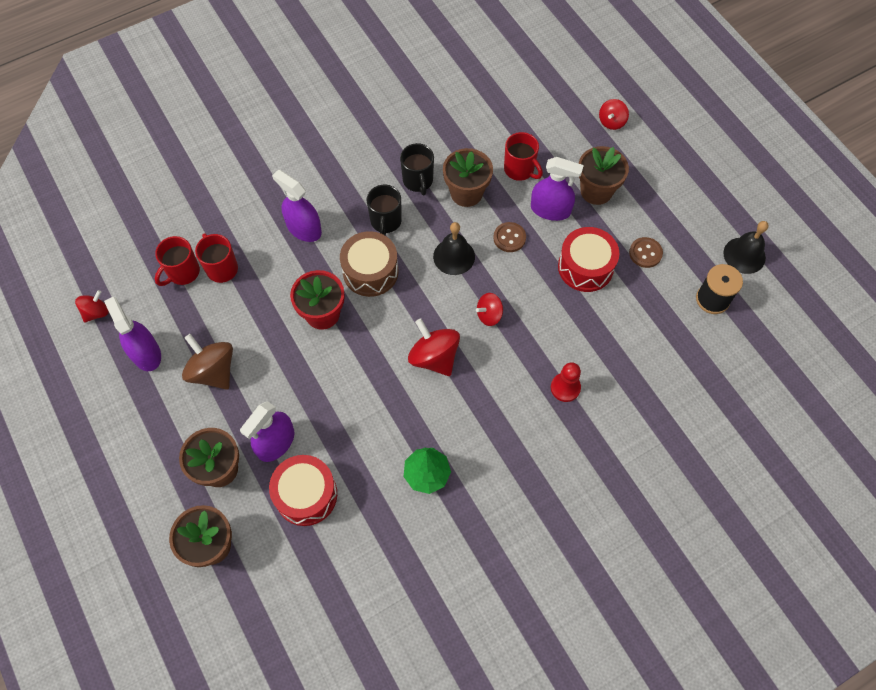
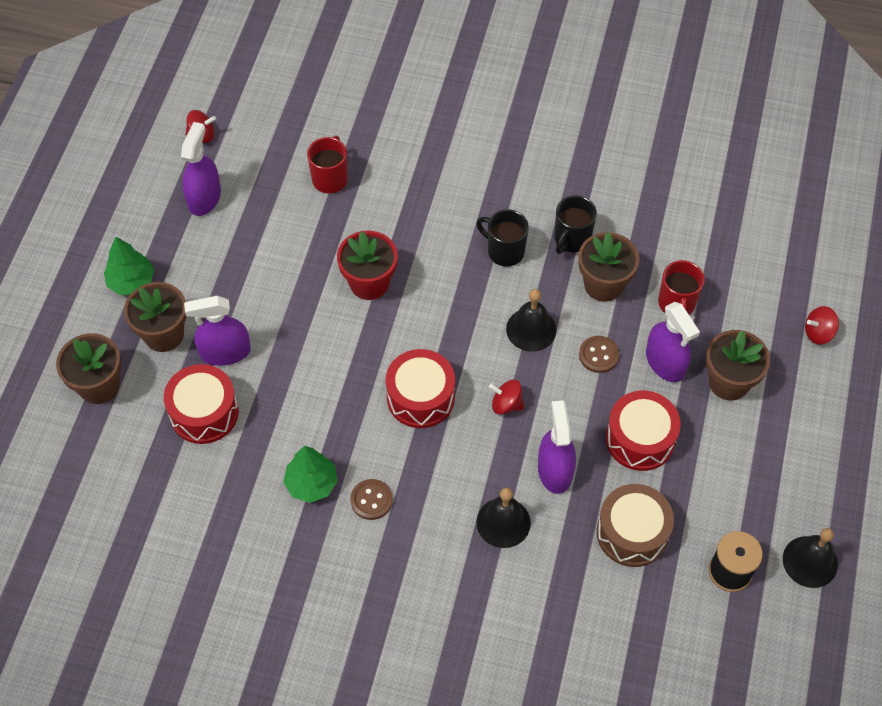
camera: 45 degrees right, 5 degrees down
(156, 454) = (131, 282): none -> green tree
(183, 272) = (297, 157): red mug -> none
(213, 371) = (238, 255): brown spinning top -> none
(304, 228) = (430, 200): purple spray bottle -> purple spray bottle (555, 470)
(370, 271) = (446, 282): brown drum -> brown drum (632, 533)
(385, 222) = (504, 251): black mug -> black mug turned 75 degrees clockwise
(434, 357) = (420, 397): red spinning top -> red drum
(565, 388) = (503, 522): red pawn -> black bell
(645, 253) = (712, 476): brown button -> brown button (371, 500)

